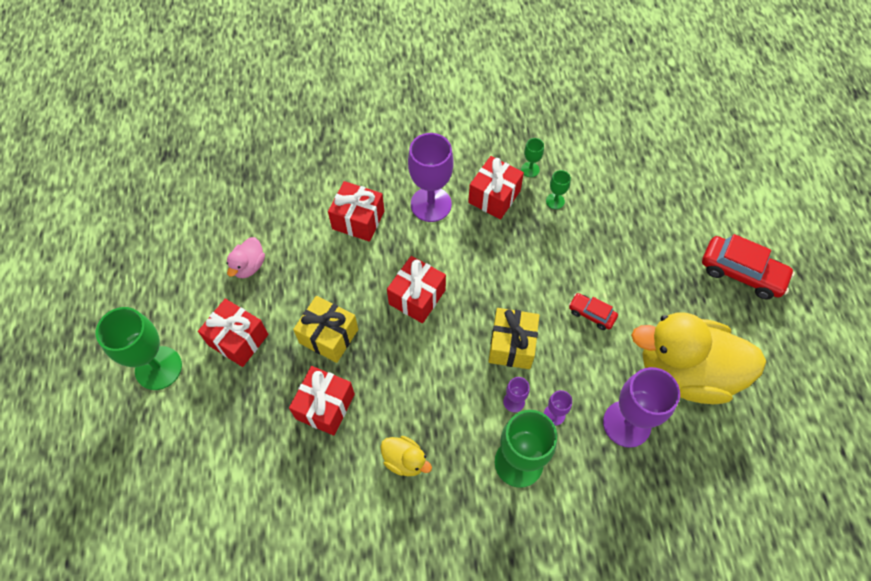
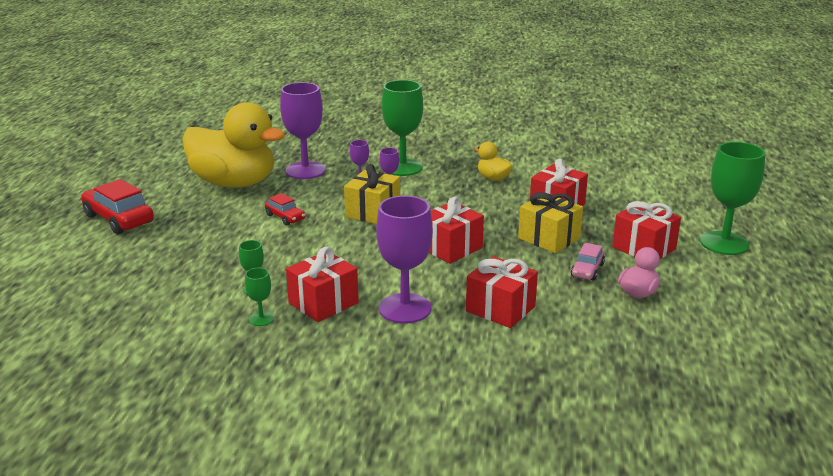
camera: 165 degrees left, 35 degrees down
(291, 290) = (587, 270): none -> pink car

